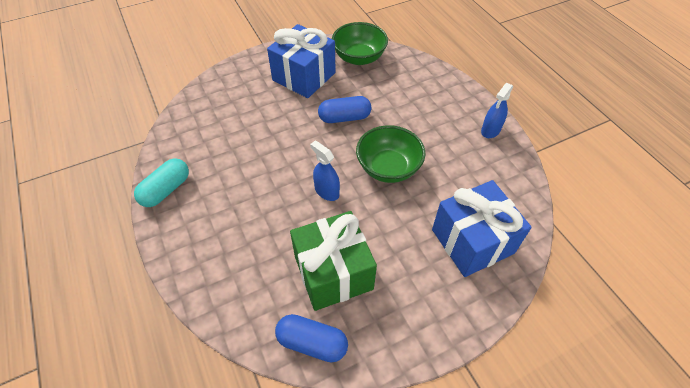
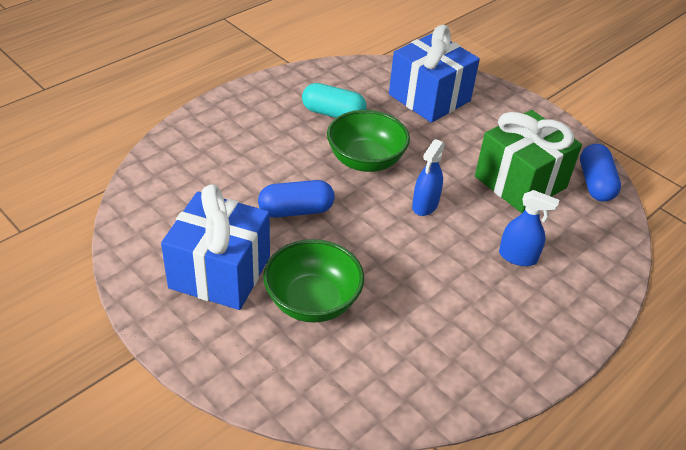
camera: 110 degrees left, 10 degrees down
(166, 190) = (509, 368): turquoise capsule -> turquoise capsule (333, 113)
(344, 118) = (296, 210): blue capsule -> blue capsule turned 75 degrees counterclockwise
(359, 58) = (158, 216): green bowl -> green bowl (312, 301)
(490, 130) = (273, 90): blue spray bottle -> blue spray bottle (517, 257)

